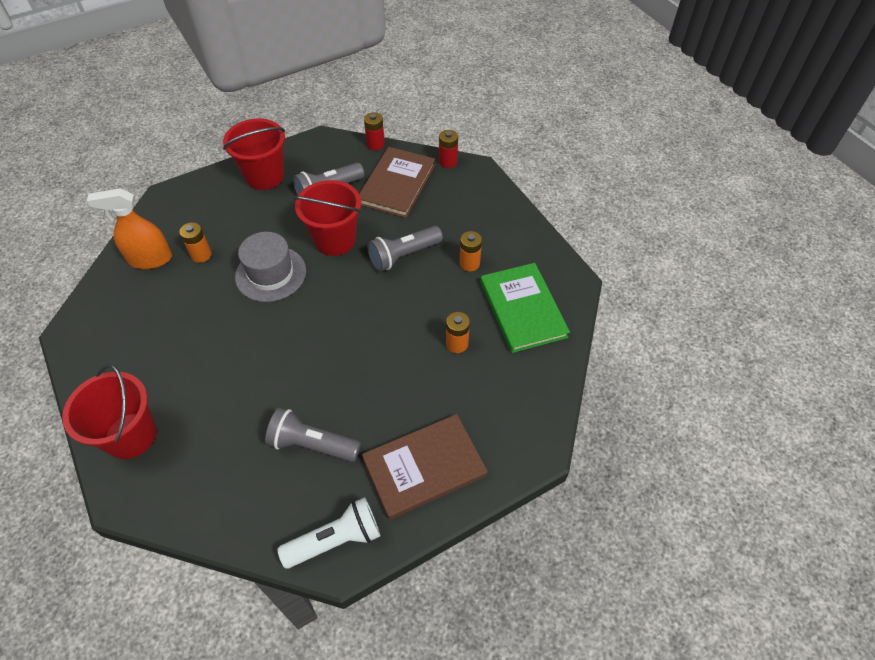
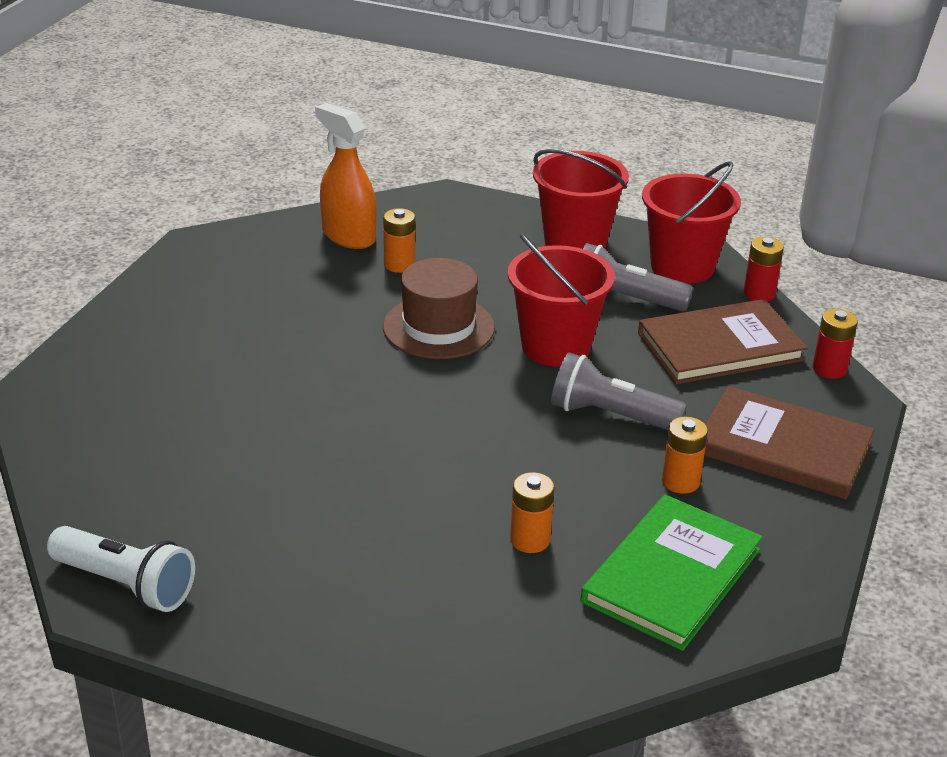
camera: 50 degrees right, 20 degrees down
(131, 435) = (112, 355): red bucket -> red bucket (682, 266)
(271, 274) = (438, 327): grey hat -> brown hat
(312, 444) = (237, 493): grey flashlight -> none
(424, 467) = (303, 610): brown book -> brown book (783, 447)

